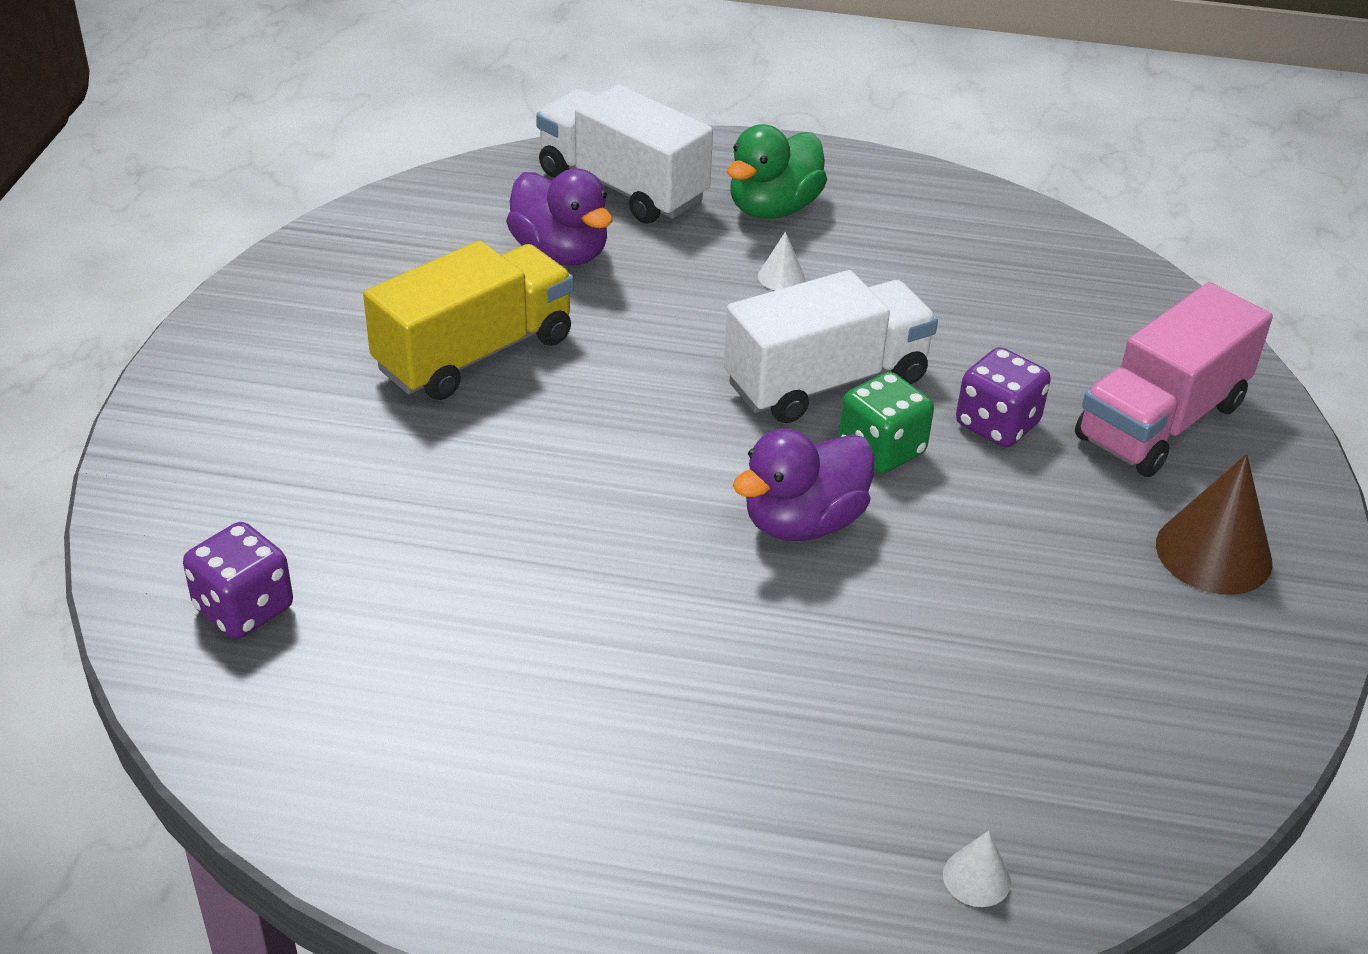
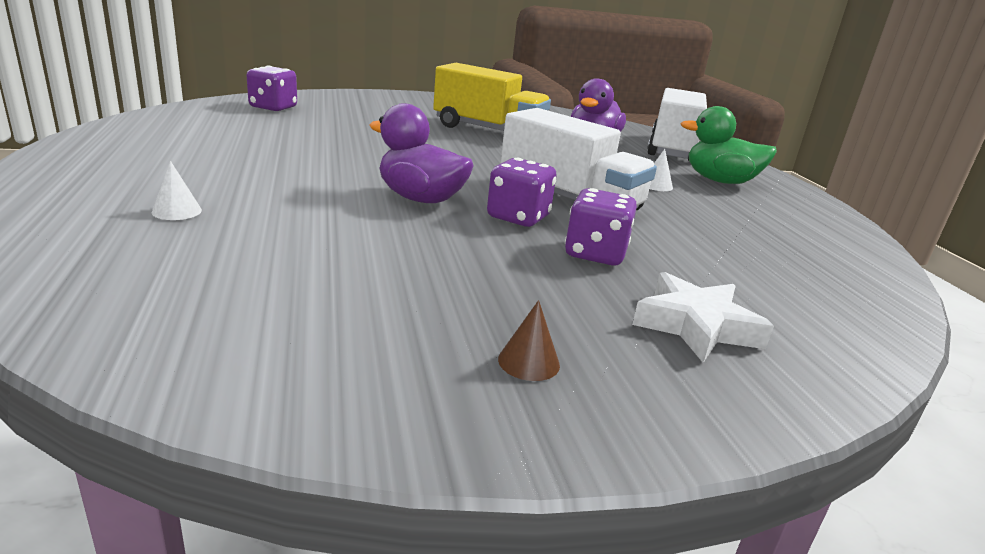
camera: 65 degrees right, 15 degrees down
(881, 450) = (518, 217): green dice -> purple dice
(976, 878) = (60, 263): white cone -> white cone (177, 211)
(1160, 421) = (696, 326): pink truck -> white star
(1213, 553) = (528, 362): brown cone -> brown cone, size x0.49

